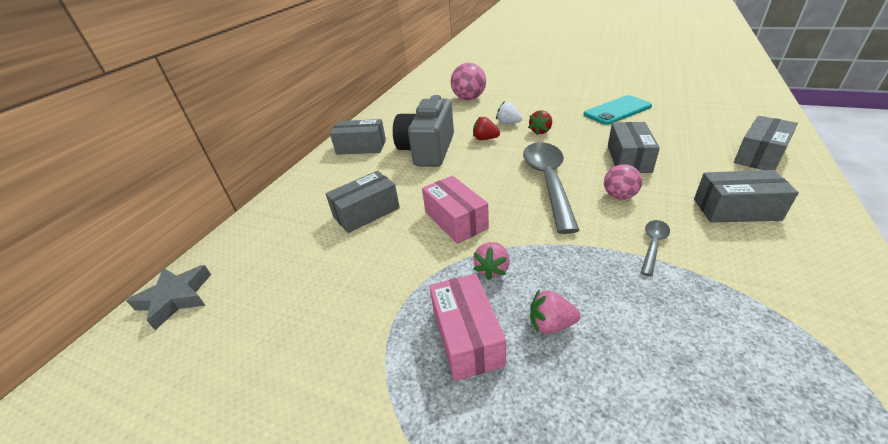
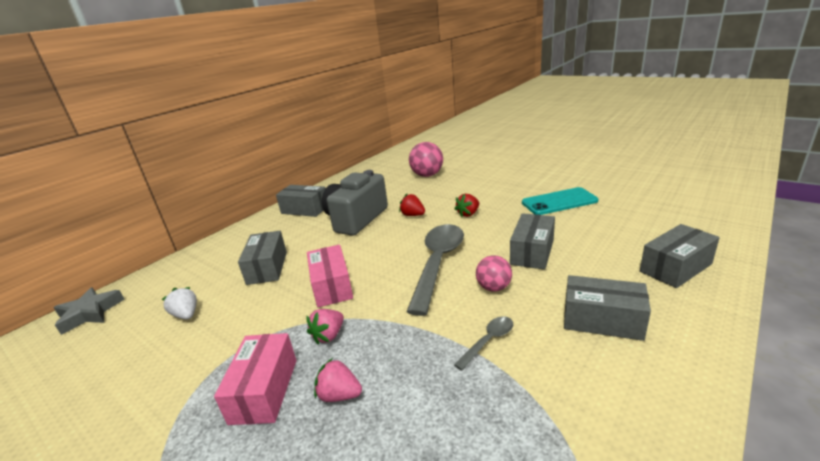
camera: 15 degrees right, 10 degrees down
(366, 212) = (267, 267): grey box -> grey box turned 75 degrees counterclockwise
(508, 123) = (444, 202): white strawberry -> white strawberry (186, 315)

